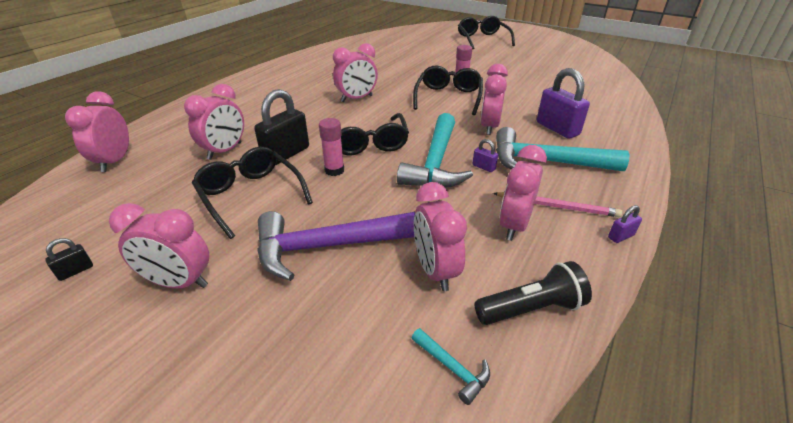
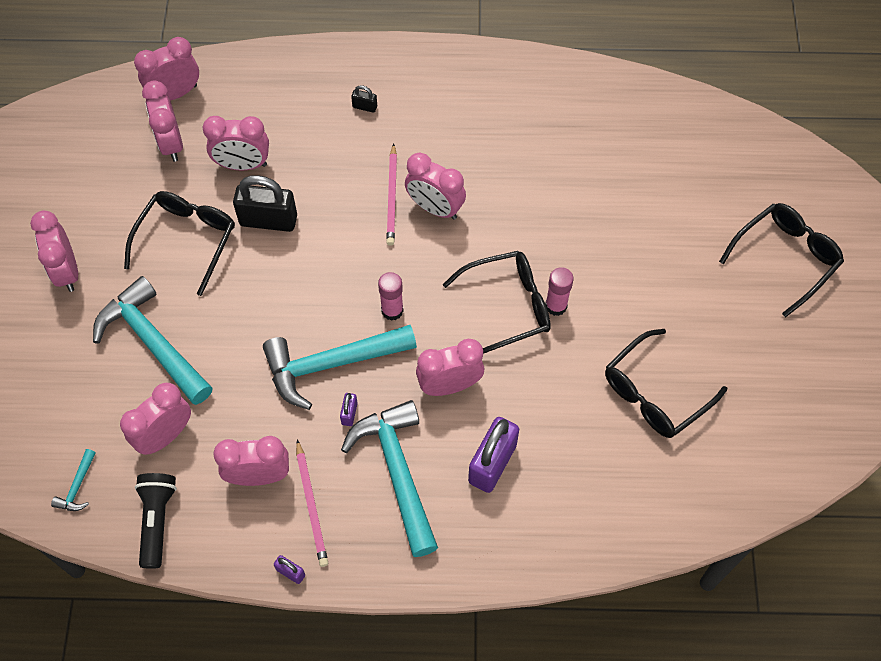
camera: 60 degrees right, 25 degrees up
(75, 271) = (45, 198): black padlock -> black padlock (365, 107)
(153, 176) = (171, 143): none -> pink clock
(327, 246) = (153, 342): purple hammer -> turquoise hammer
(331, 108) = (392, 197): none -> pink pencil
(334, 170) = (264, 281): pink glue stick -> pink glue stick (392, 310)
(368, 142) = (336, 279): black glasses -> black glasses (655, 393)
(531, 309) = (157, 520): black flashlight -> black flashlight turned 135 degrees counterclockwise

